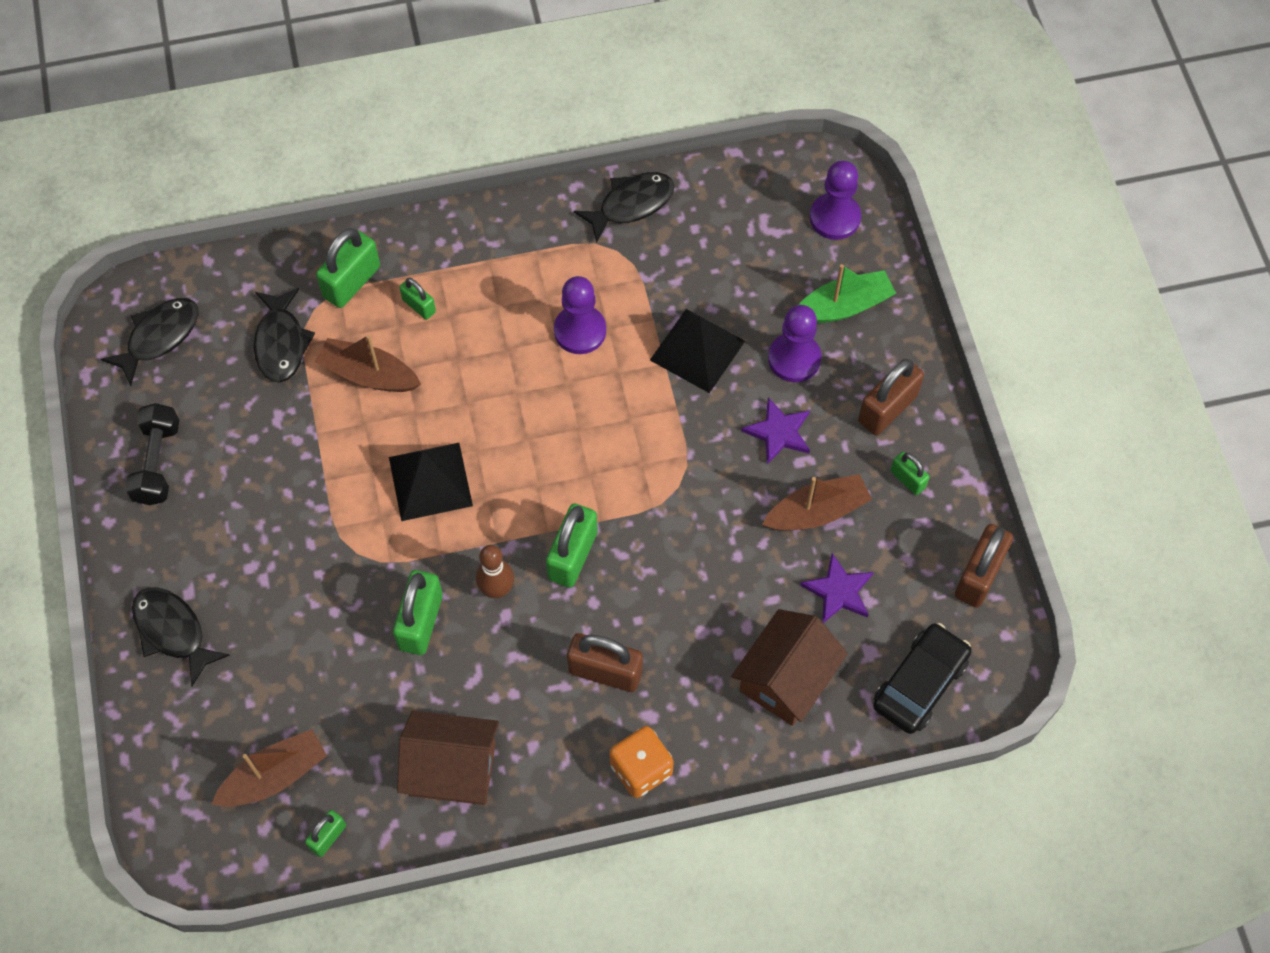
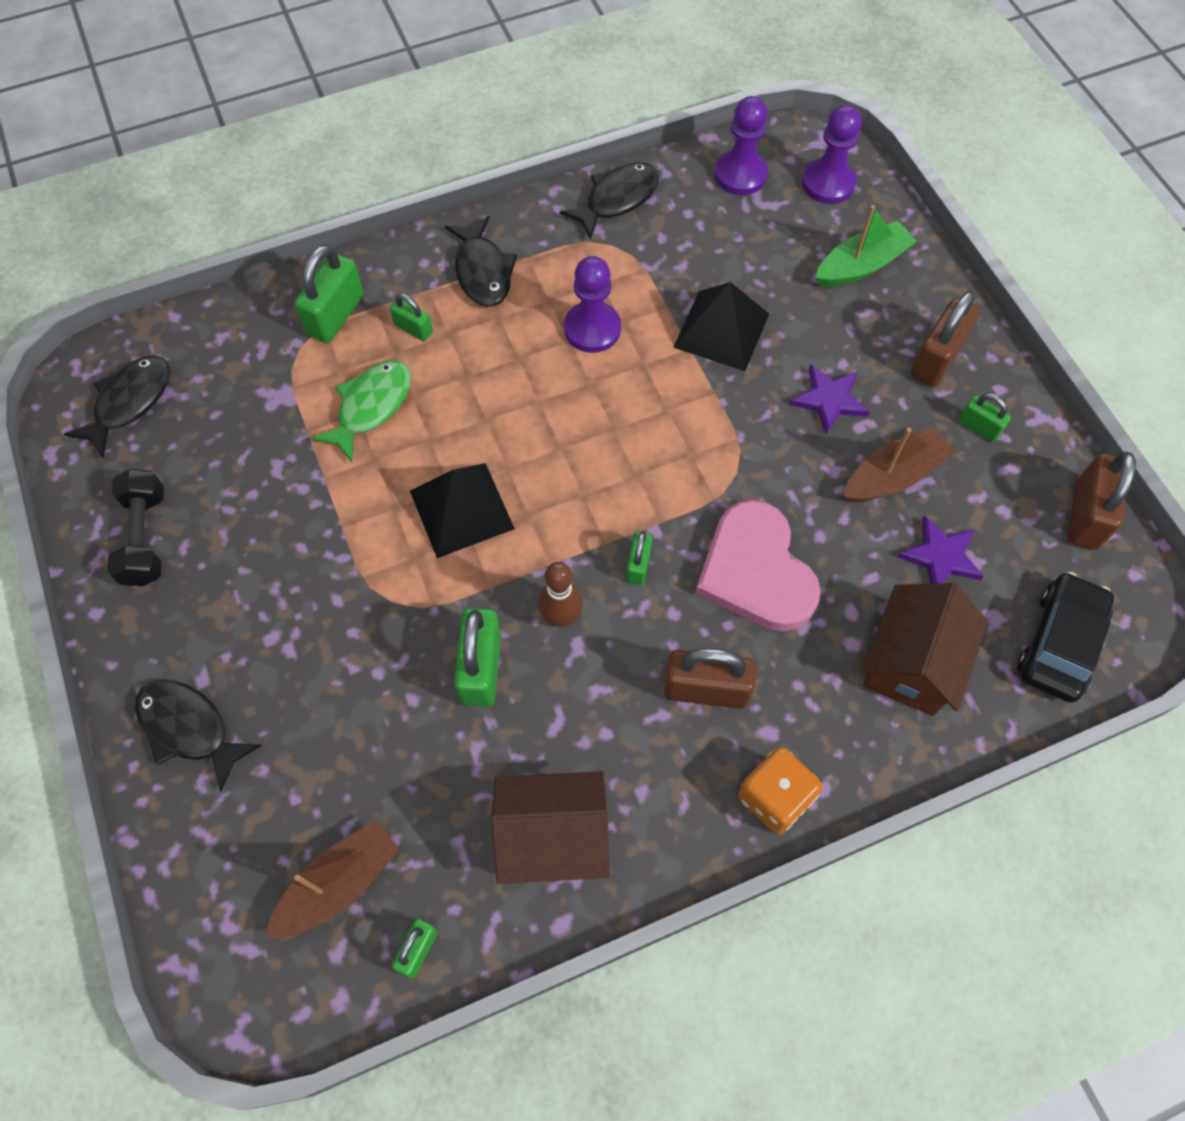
camera: 10 degrees left, 0 degrees up
(281, 343) = (268, 388): black fish -> black fish (482, 272)
(368, 374) = (371, 407): brown boat -> green fish
(572, 555) = (638, 565): green padlock -> green padlock, size x0.56
(673, 578) = (756, 571): none -> pink heart
(794, 359) = (825, 324): purple pawn -> purple pawn (740, 175)

